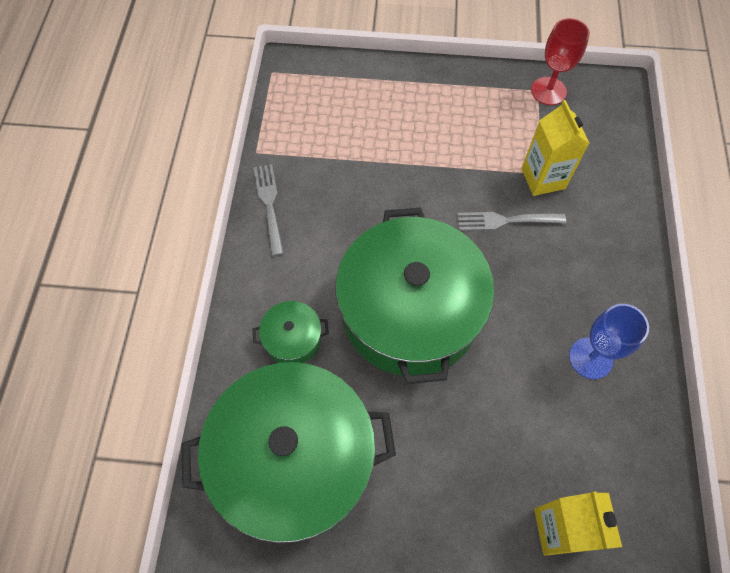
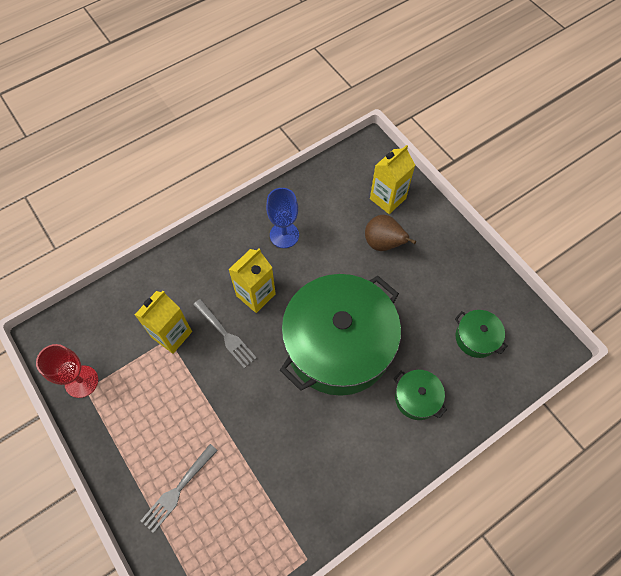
camera: 130 degrees left, 0 degrees up
(269, 205) = (342, 502): grey fork -> grey fork (178, 490)
(294, 459) = (476, 338): green pot -> green pot, size x0.41
(495, 462) = (383, 243): none -> brown pear
(531, 276) = (255, 295): none -> yellow carton

